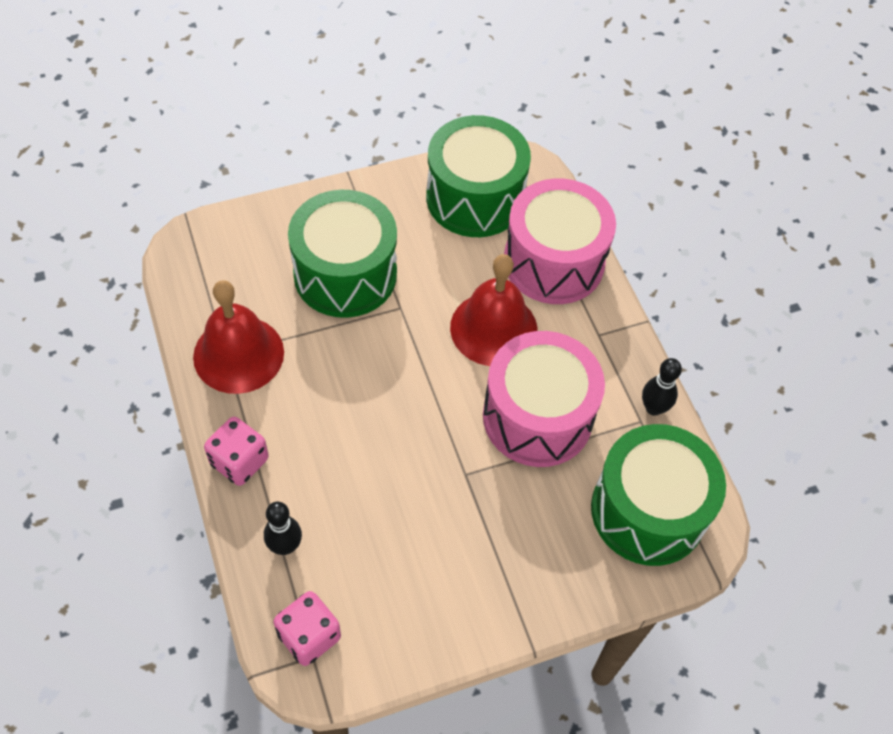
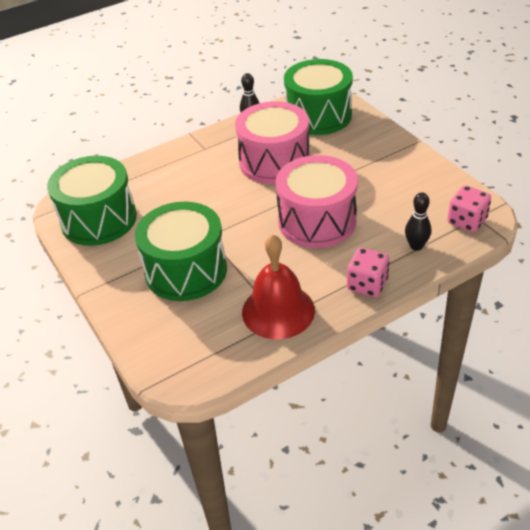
camera: 95 degrees left, 15 degrees down
(493, 328) = (213, 190): red bell -> none
(553, 262) = (151, 174): pink drum -> pink drum (317, 221)

